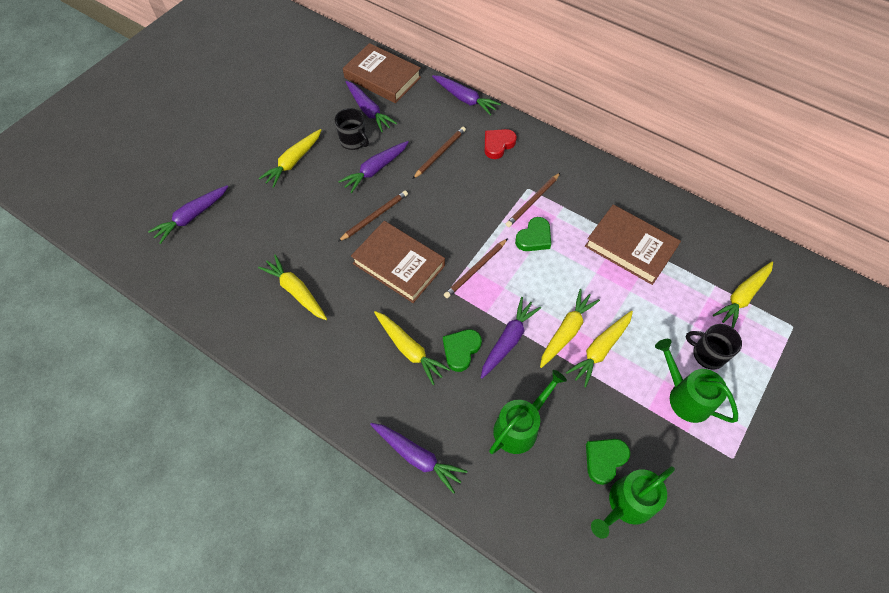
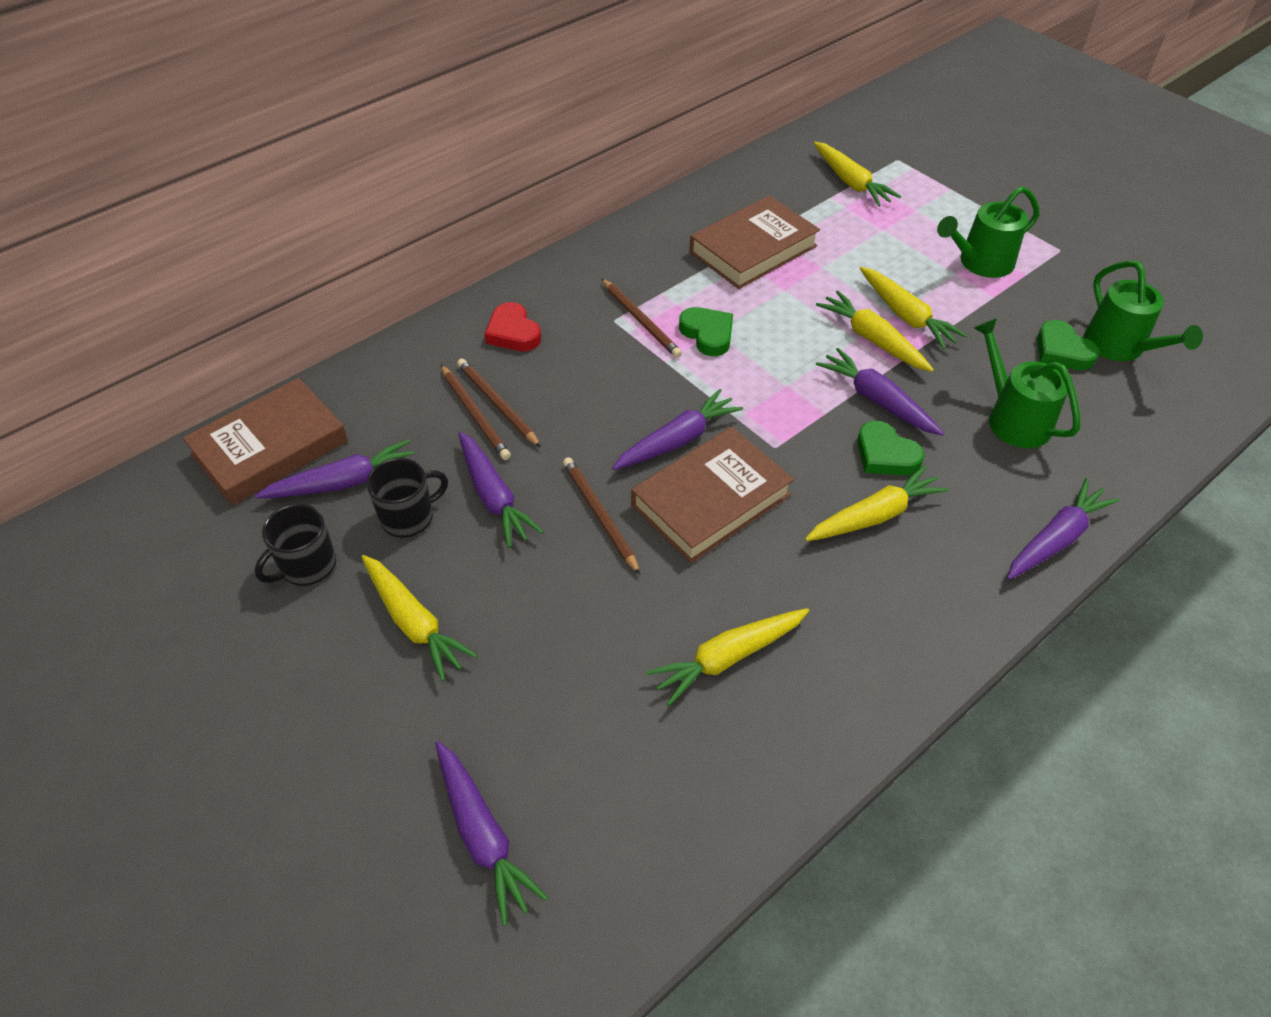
camera: 75 degrees left, 10 degrees down
(465, 99) = (391, 349): purple carrot -> purple carrot (677, 440)
(475, 269) = (747, 409): brown pencil -> brown pencil (475, 414)
(707, 354) = (925, 230): black mug -> black mug (307, 566)

